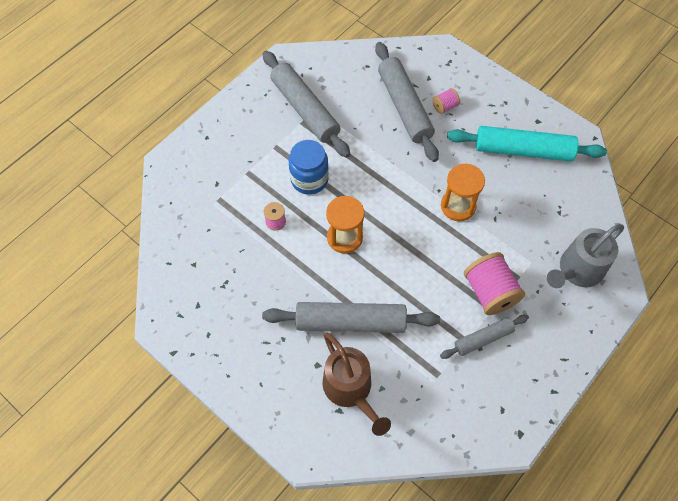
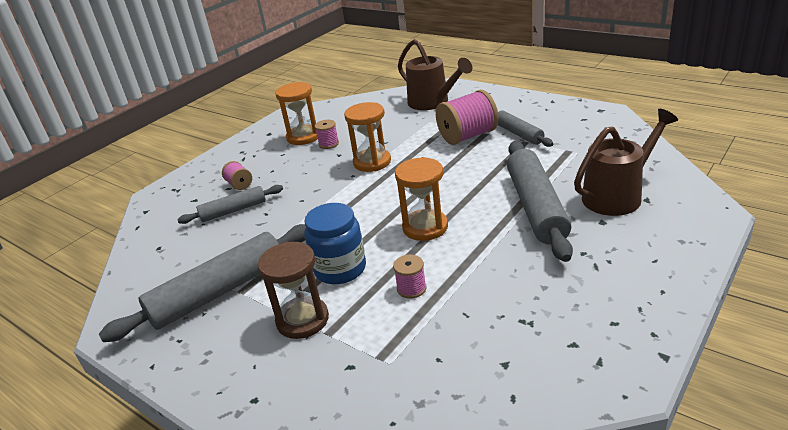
camera: 90 degrees left, 30 degrees down
(263, 158) = (302, 320): none -> brown hourglass
(404, 107) = (233, 211): grey rolling pin -> grey rolling pin, size x0.56
(503, 172) = (328, 144): none -> pink spool
(523, 150) = (303, 137): turquoise rolling pin -> orange hourglass
(577, 271) = (433, 103): grey watering can -> brown watering can

